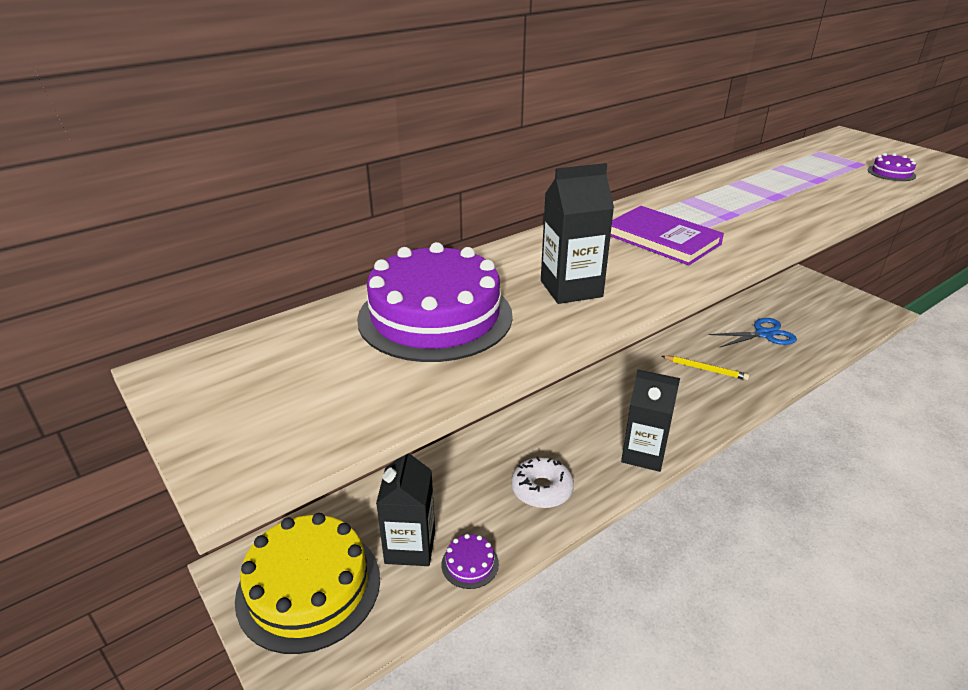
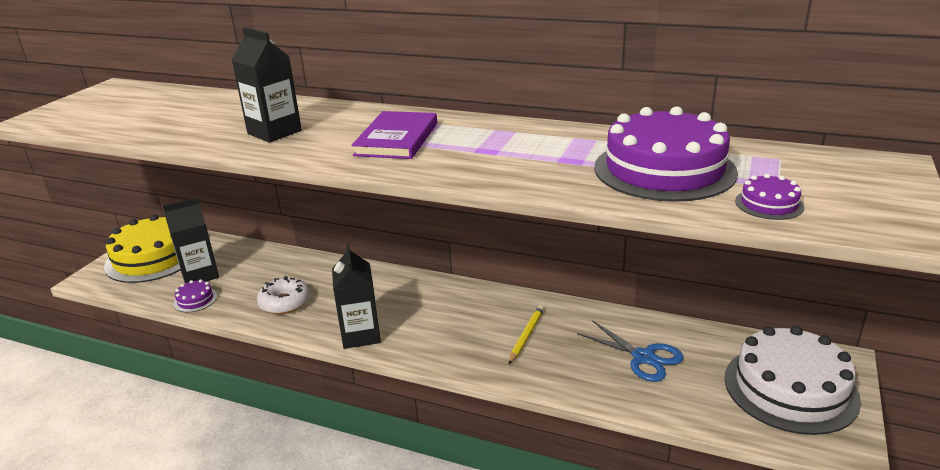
camera: 60 degrees right, 5 degrees down
(435, 316) = (206, 112): purple cake -> purple cake (664, 169)
(705, 369) = (526, 335): yellow pencil -> yellow pencil turned 150 degrees counterclockwise
(823, 302) = (790, 388): none -> white cake

